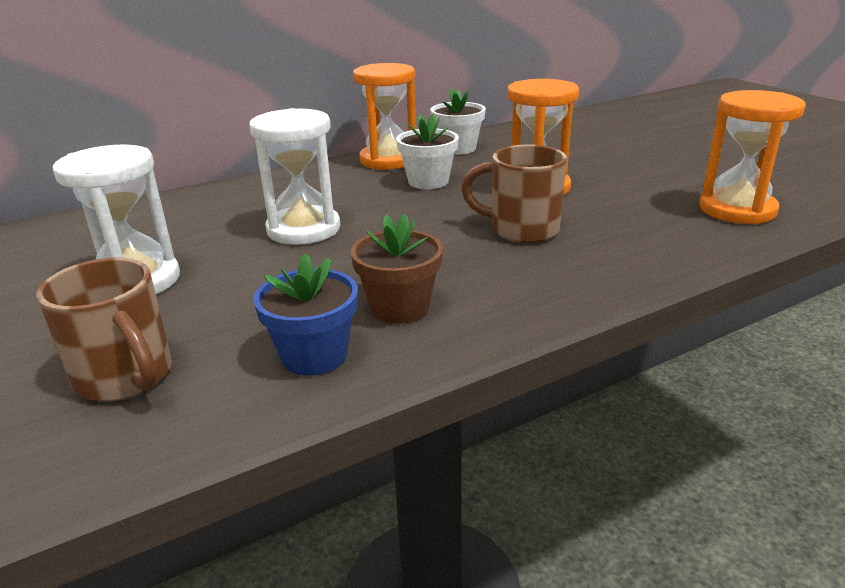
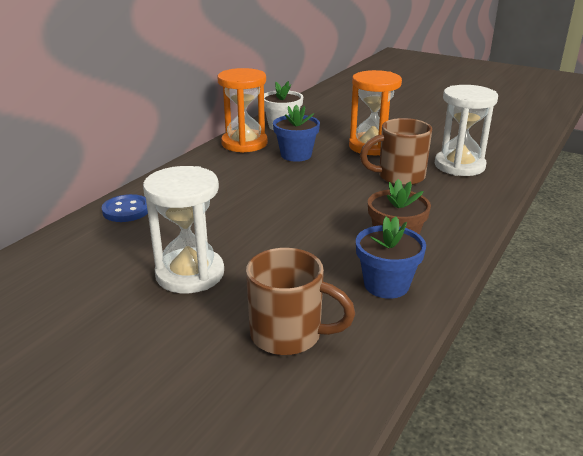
camera: 30 degrees left, 0 degrees up
(177, 204) = (126, 210): none -> blue button
(303, 229) = (258, 207): white hourglass -> white hourglass (459, 166)
(428, 181) = (296, 155): white flower pot -> blue flower pot
(737, 210) = (496, 140): orange hourglass -> none

